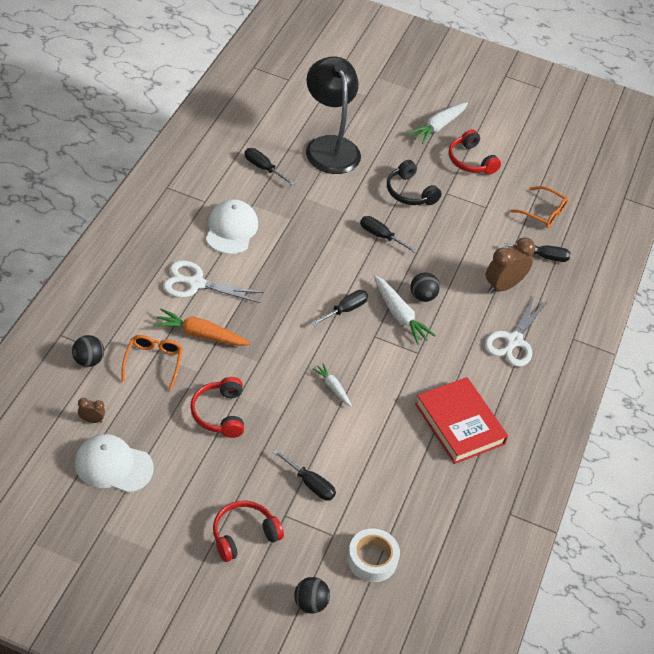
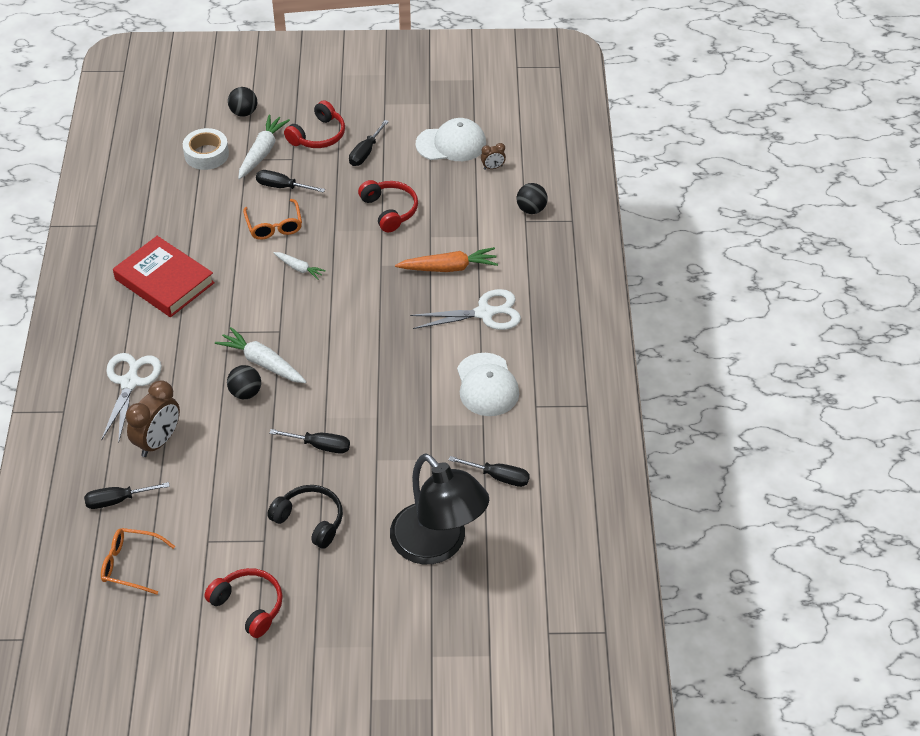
camera: 165 degrees right, 0 degrees up
(153, 363) = (474, 228): orange glasses -> orange glasses (274, 225)
(345, 310) = (321, 346): black screwdriver -> black screwdriver (365, 152)
(438, 127) = (311, 645): white carrot -> white carrot (262, 152)

